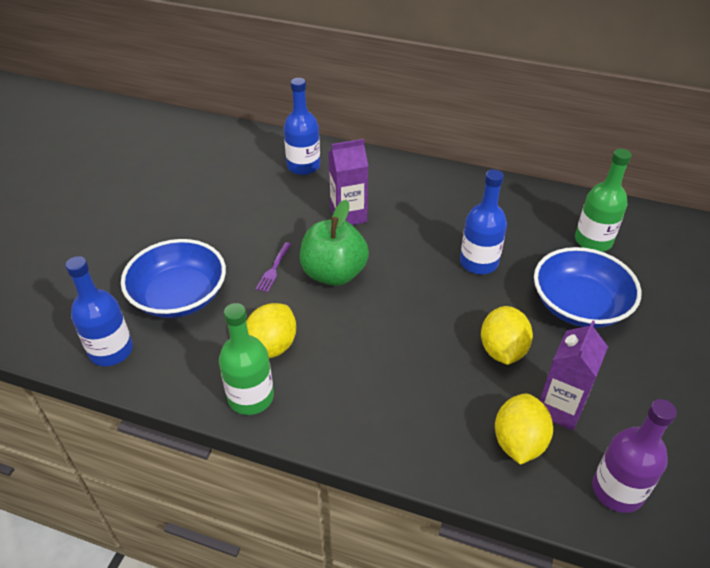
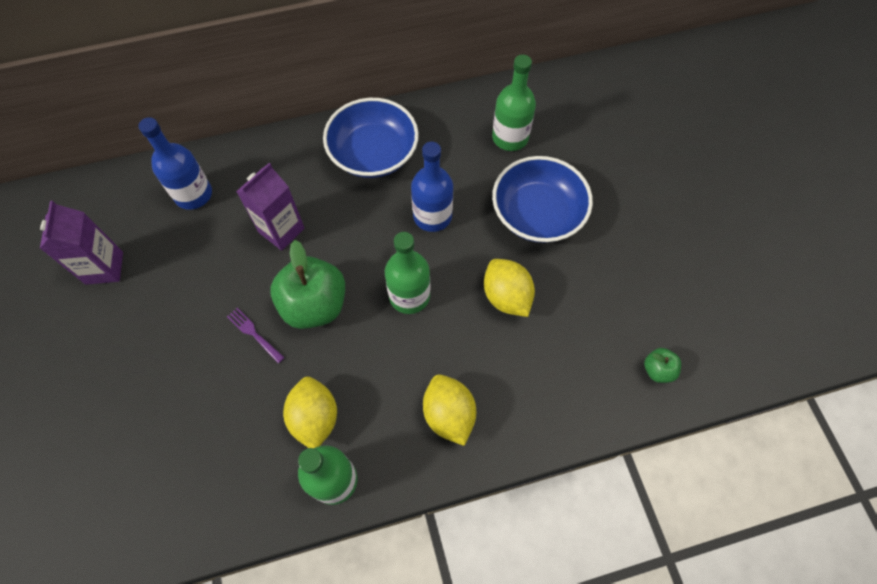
camera: 35 degrees left, 20 degrees up
(111, 350) = (165, 523): blue bottle -> none
(179, 296) = (185, 422): blue bowl -> blue bowl (373, 153)
(274, 268) = (254, 334): purple fork -> purple fork turned 150 degrees clockwise
(415, 306) = (409, 296): none -> green bottle
(518, 442) = (569, 375): yellow lemon -> yellow lemon (449, 414)
(559, 408) = (580, 324): purple carton -> purple carton (104, 268)
(617, 490) = (657, 370): purple bottle -> green apple

